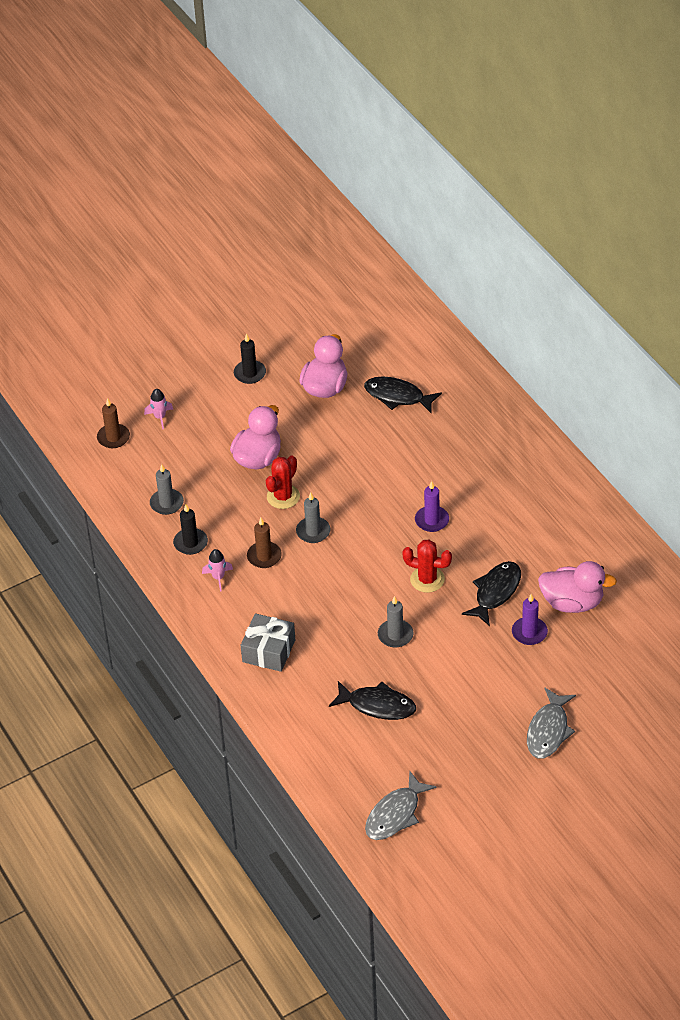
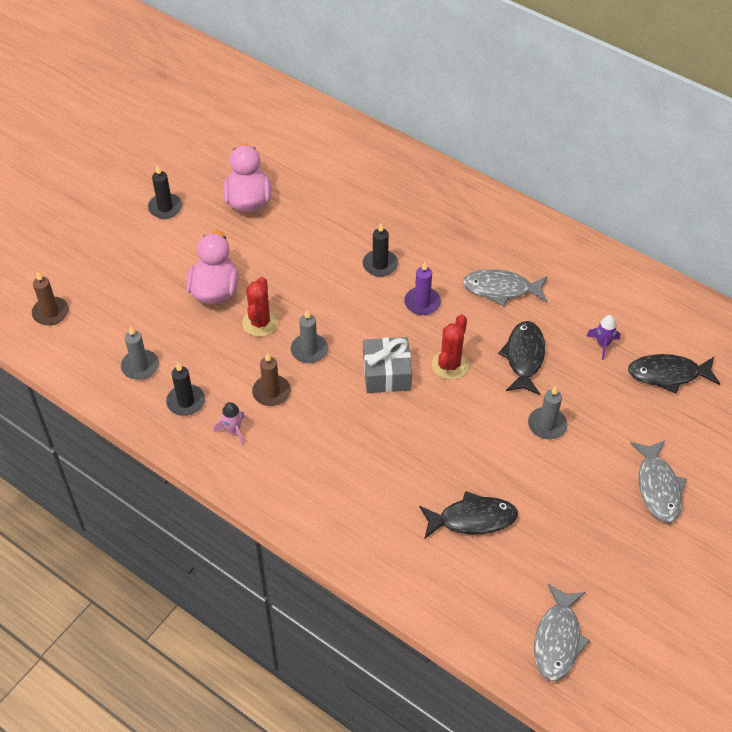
camera: 25 degrees left, 5 degrees up
(160, 417) = (91, 277): pink rocket -> none
(269, 651) = (327, 495): grey gift -> grey gift (387, 373)
(395, 635) = (450, 434): grey candle -> grey candle (547, 425)
(397, 396) = (324, 190): black fish -> black fish (668, 374)
(412, 477) = (380, 265): none -> black candle
(427, 579) = (450, 365): red cactus -> red cactus turned 60 degrees counterclockwise
(509, 529) = (501, 289): none -> grey fish
(529, 632) = (580, 388): purple candle -> none
(572, 602) = (603, 344): pink duck -> purple rocket

